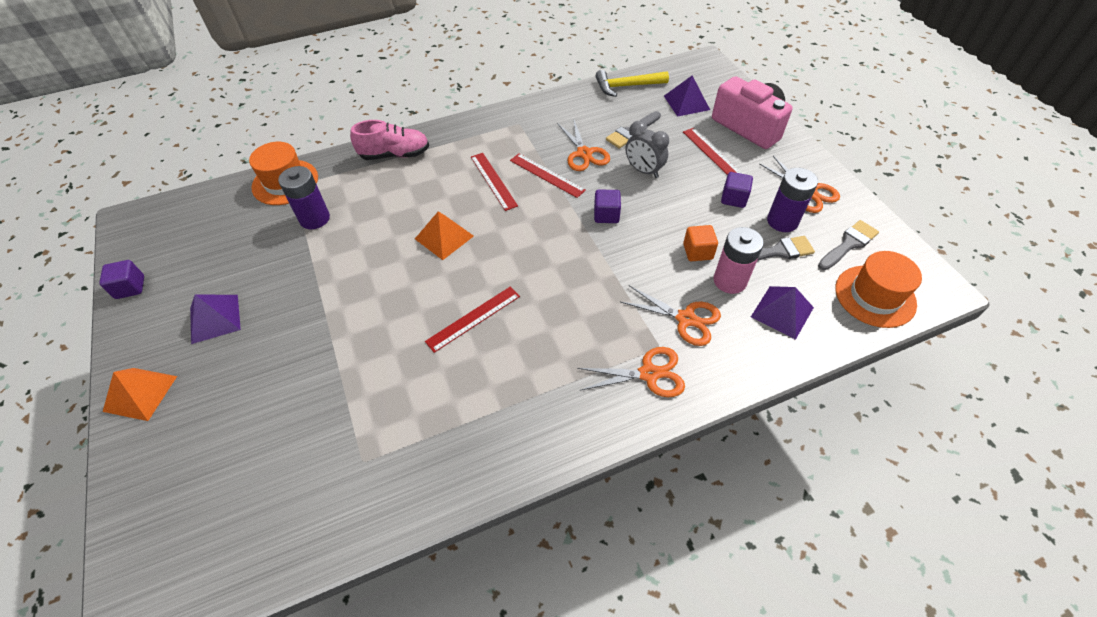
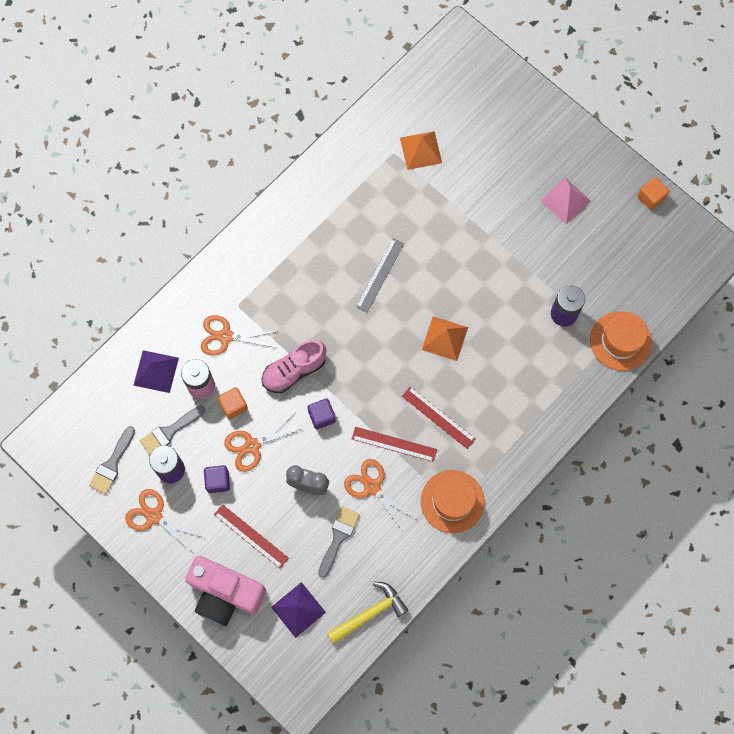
camera: 155 degrees right, 20 degrees up
(130, 287) = (651, 197): purple cube -> orange cube
(140, 393) = (566, 134): orange pyramid -> orange pyramid (421, 150)
(215, 318) = (565, 200): purple pyramid -> pink pyramid
(395, 154) = (547, 413): pink shoe -> pink shoe (294, 371)
(473, 318) = (380, 275): red ruler -> grey ruler
(649, 374) = (238, 281): orange scissors -> orange scissors (252, 445)
(875, 296) = (88, 415): orange hat -> orange hat (452, 501)

